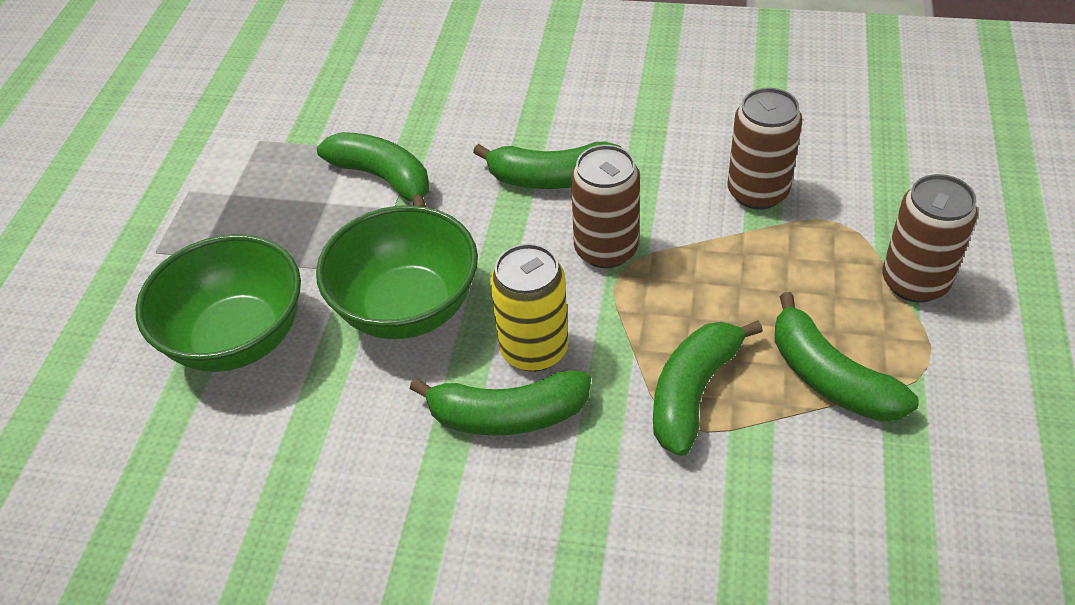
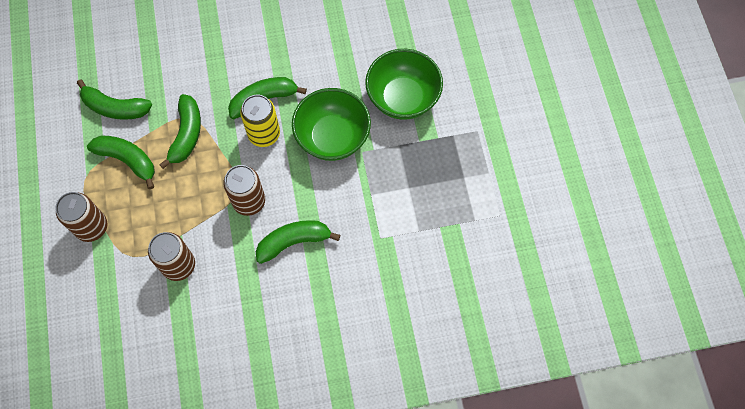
camera: 155 degrees right, 20 degrees up
(383, 178) = (387, 213): green banana -> green banana (115, 107)

